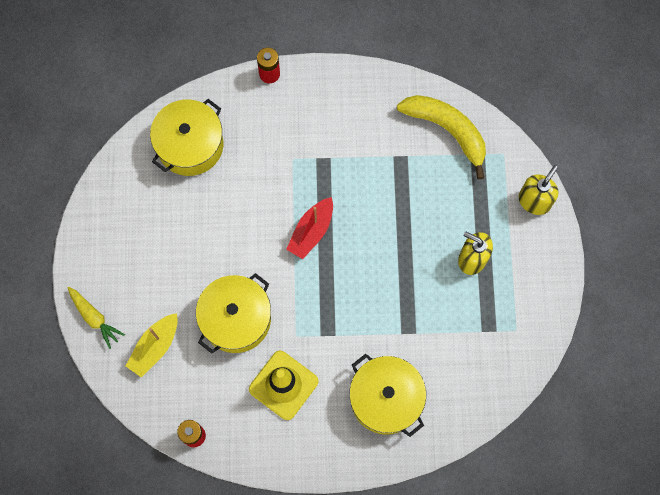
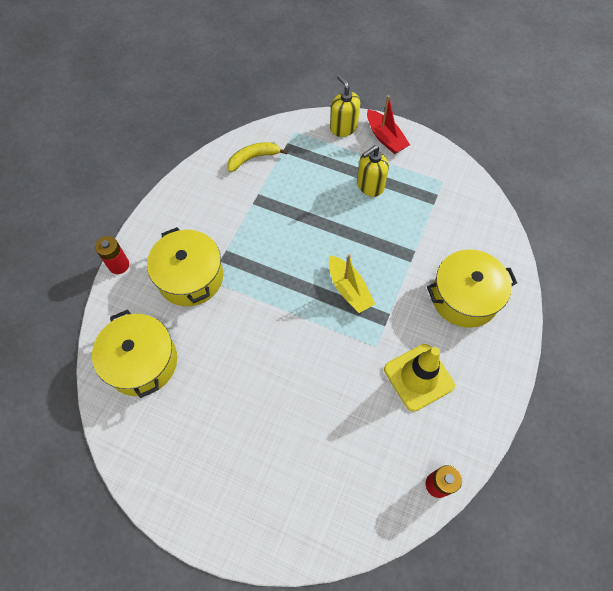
camera: 65 degrees left, 10 degrees down
(94, 318) = (269, 539): yellow carrot -> none
(155, 347) = (329, 486): yellow boat -> yellow boat (348, 289)
(236, 319) = (336, 393): yellow pot -> yellow pot (190, 277)
(311, 231) = (285, 292): red boat -> red boat (385, 138)
(447, 130) = (253, 158): yellow banana -> yellow banana, size x0.62

